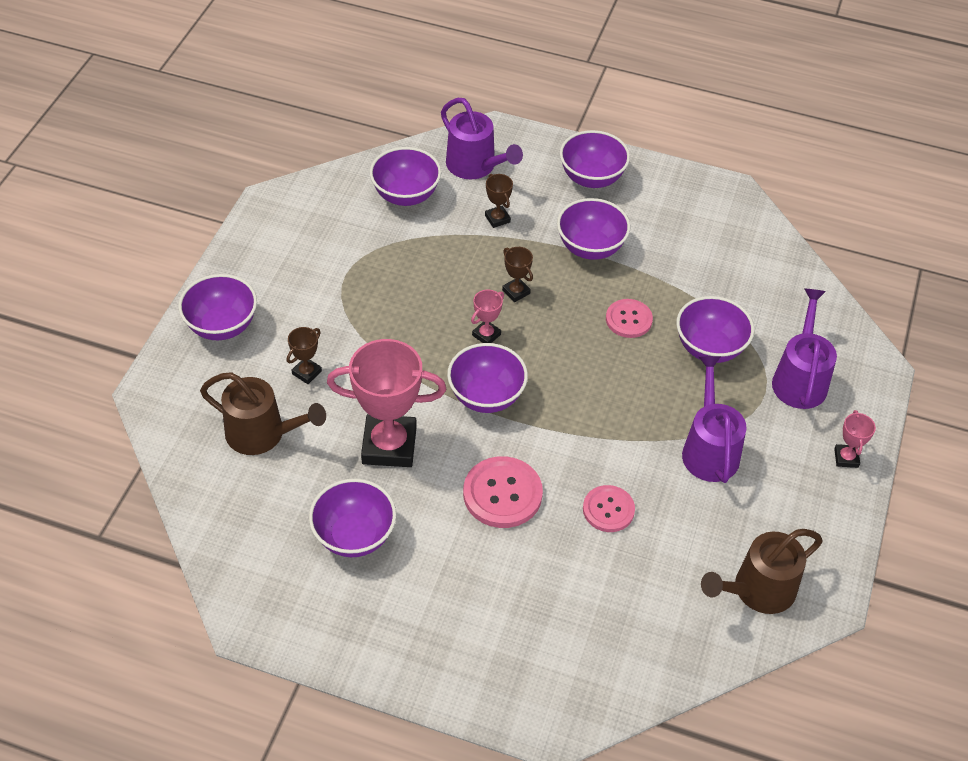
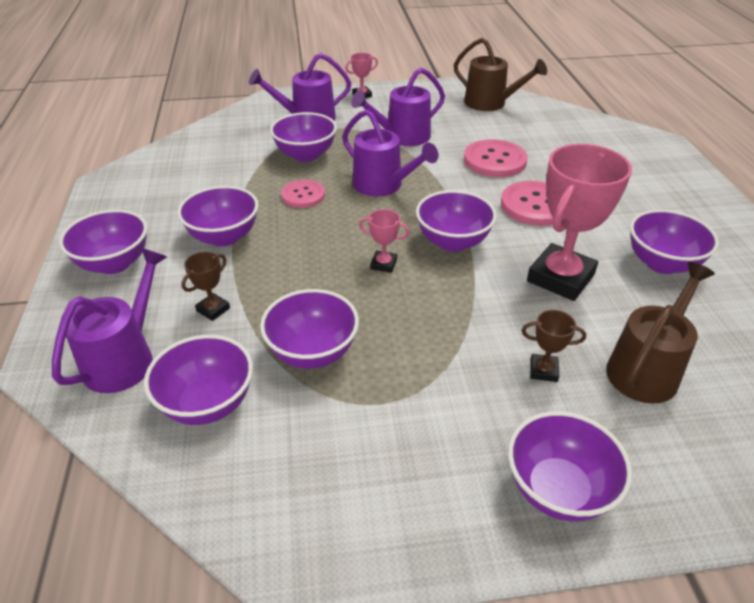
camera: 115 degrees left, 10 degrees down
(263, 434) = (646, 368): brown watering can -> brown watering can turned 45 degrees clockwise
(389, 445) = (560, 278): pink trophy -> pink trophy turned 60 degrees clockwise
(415, 257) = (312, 352): none -> purple bowl
(516, 292) = (314, 263): brown trophy -> none
(608, 510) = (494, 160): pink button -> pink button, size x1.54
(611, 387) = (383, 186): none -> purple watering can

